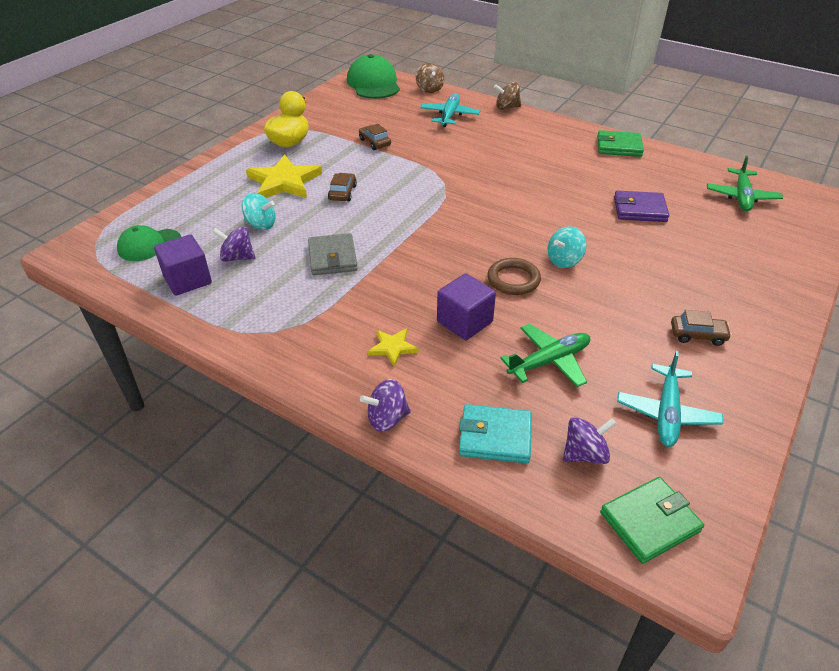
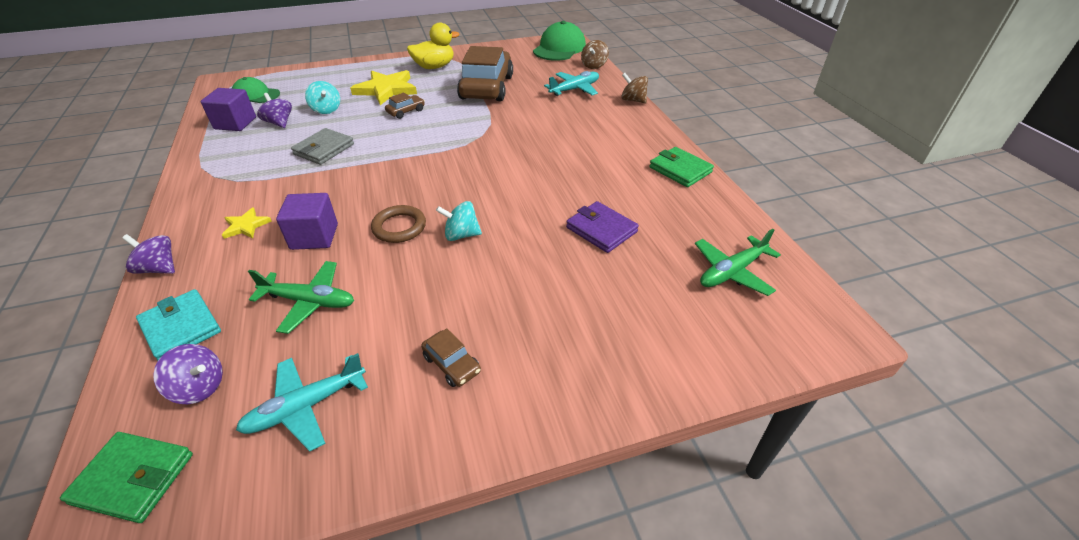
camera: 40 degrees right, 0 degrees up
(375, 142) = (487, 87): brown car -> brown car, size x2.41

